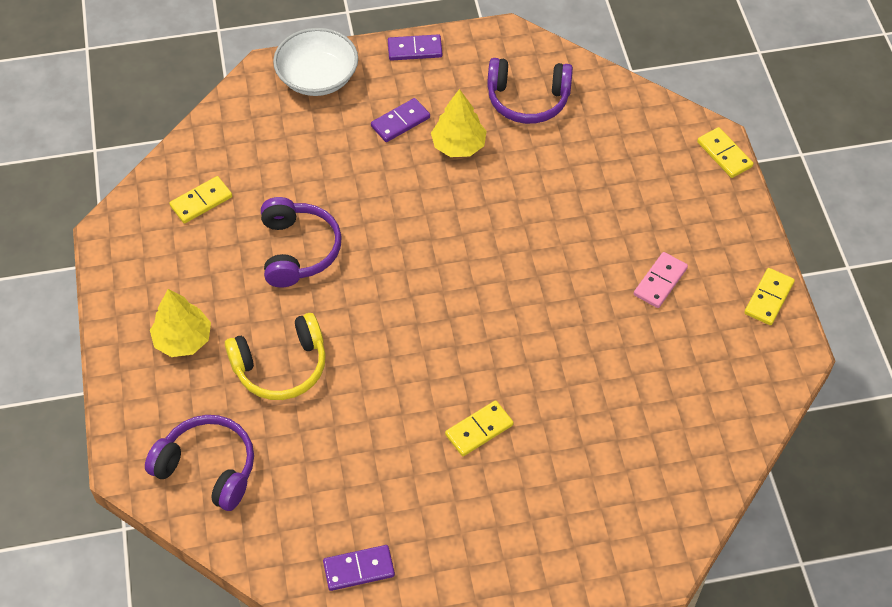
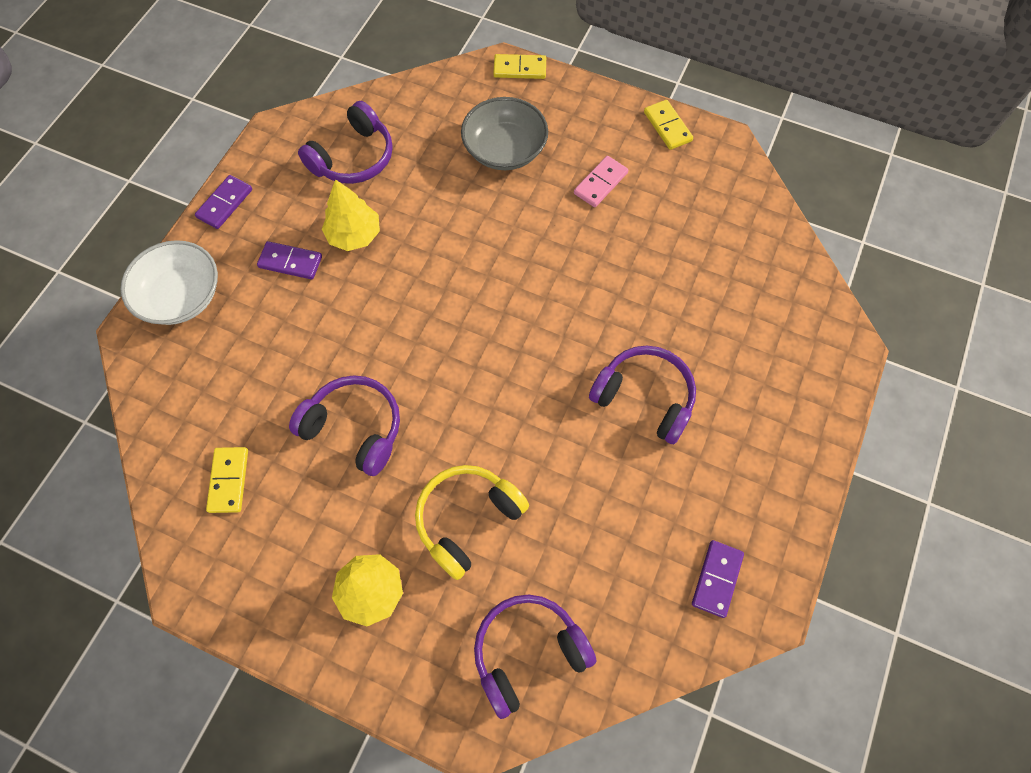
camera: 55 degrees left, 10 degrees up
(281, 367) = (467, 519): yellow headphones -> yellow headphones turned 150 degrees counterclockwise
(400, 122) = (290, 262): purple domino -> purple domino turned 75 degrees counterclockwise
(479, 430) = (645, 397): yellow domino -> purple headphones
(630, 194) = (505, 150): none -> grey bowl
(660, 281) = (600, 183): pink domino -> pink domino turned 60 degrees clockwise

